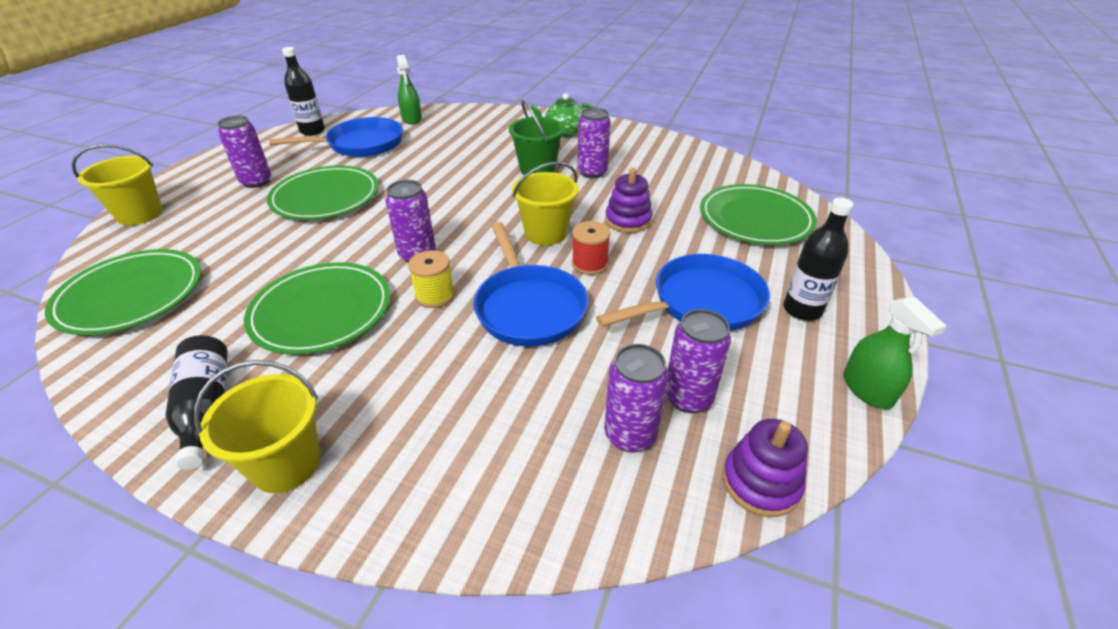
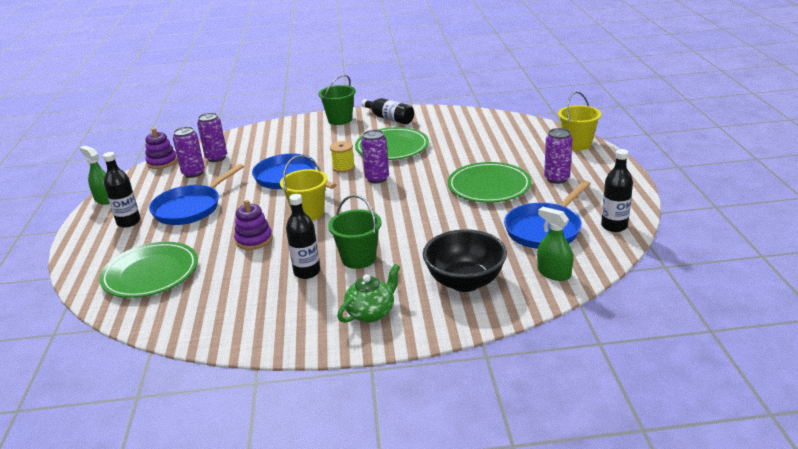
camera: 155 degrees right, 10 degrees down
(131, 295) = (492, 125): green plate -> none
(286, 464) = (340, 120): yellow bucket -> green bucket
(477, 131) = (465, 282): none -> black bowl
(589, 264) = (267, 206): red spool -> none
(592, 172) = (307, 272): purple can -> black bottle

